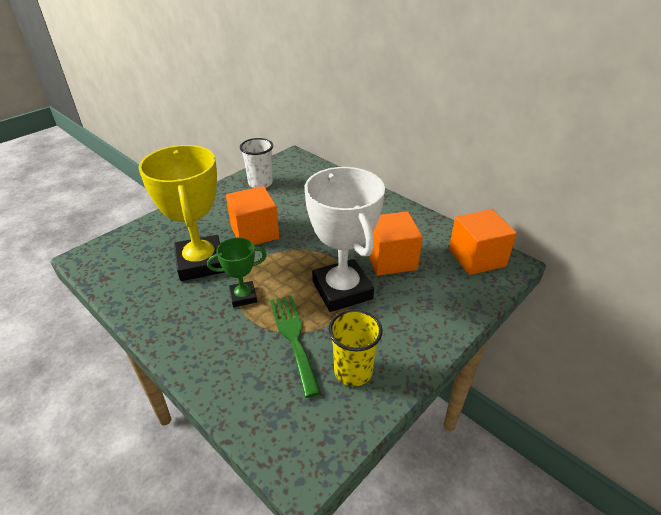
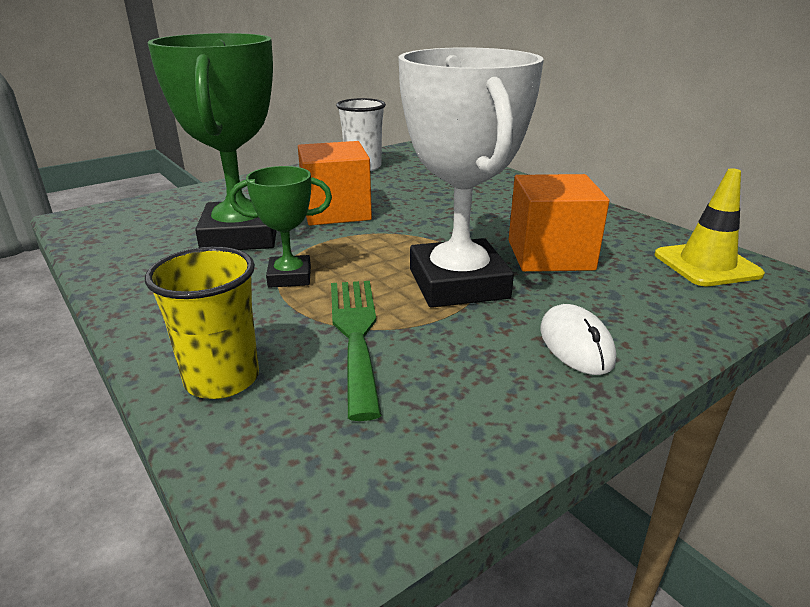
camera: 10 degrees right, 10 degrees down
(201, 263) = (241, 236): yellow trophy -> green trophy
(353, 371) = (453, 392): yellow cup -> yellow cup (222, 379)
(410, 329) = (576, 344): none -> white mouse
(476, 257) = (706, 265): orange cube -> yellow traffic cone

